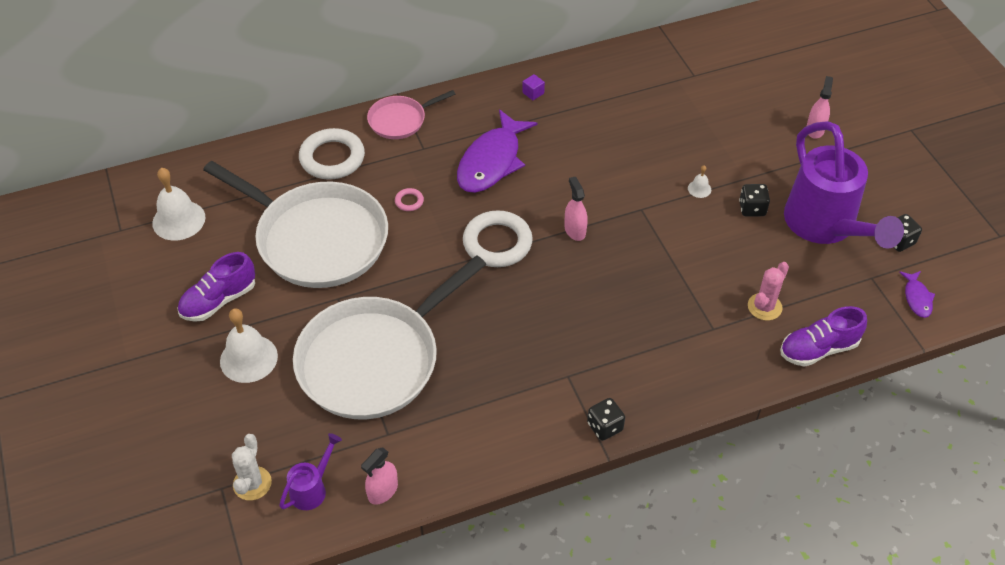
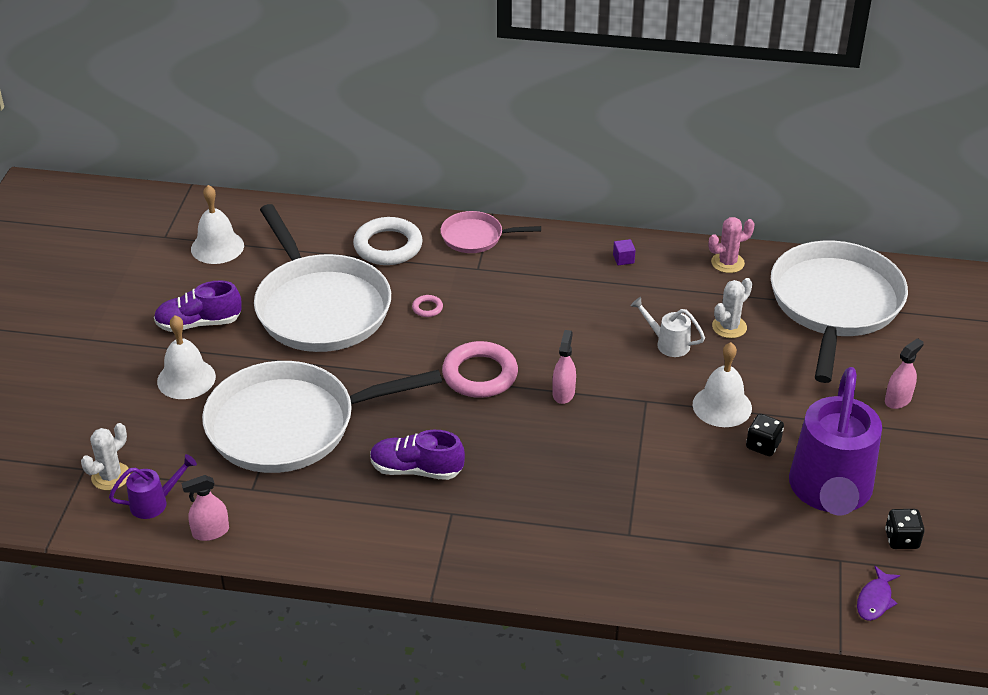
camera: 30 degrees right, 10 degrees down
(491, 161) = (532, 303): purple fish -> none
(497, 243) = (480, 374): white ring -> pink ring
(605, 427) = (450, 571): black dice -> none
(621, 153) = (668, 343): none -> white watering can
(655, 119) = (729, 327): none -> white cactus
(699, 189) = (722, 406): white bell -> white bell, size x2.17
(715, 69) = (835, 304): none -> white pan
(764, 307) = (699, 538): pink cactus -> pink cactus (727, 263)
(818, 349) = (723, 599): purple shoe -> purple shoe (416, 469)

